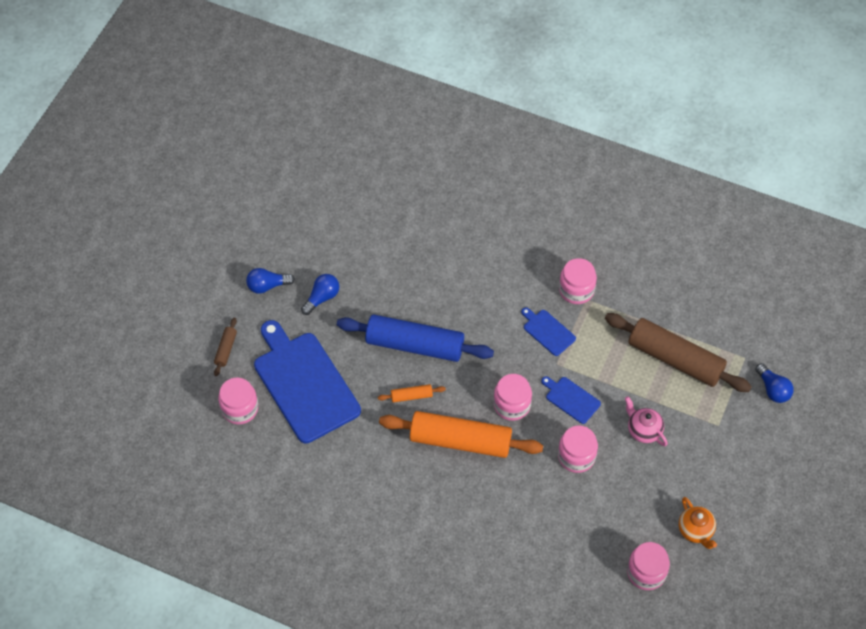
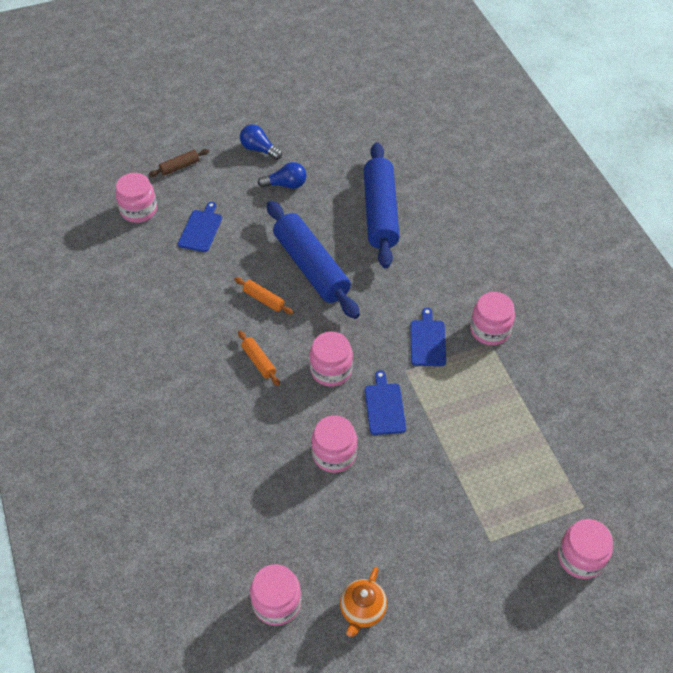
camera: 45 degrees right, 5 degrees down
(304, 384) = (201, 229): blue cutting board -> blue cutting board, size x0.45
(413, 264) = (380, 213): none -> blue rolling pin
(460, 441) = (259, 361): orange rolling pin -> orange rolling pin, size x0.42
(643, 430) = (416, 485): pink teapot -> none
(675, 359) = (514, 453): brown rolling pin -> none
(773, 389) = (581, 557): blue light bulb -> pink jar

